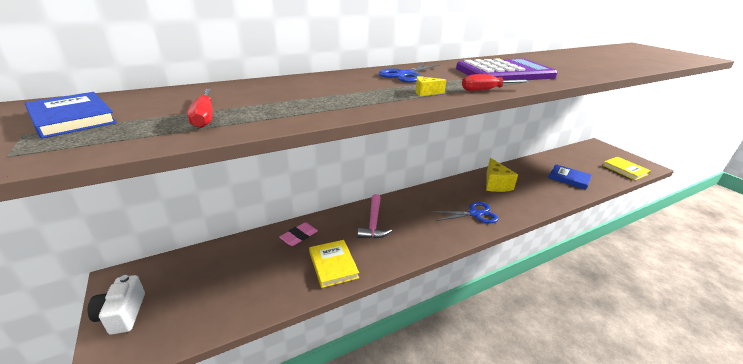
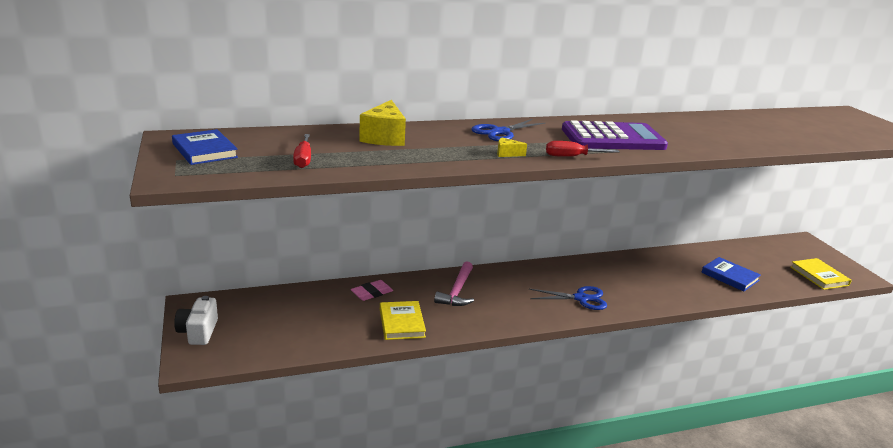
camera: 10 degrees right, 5 degrees down
(495, 184) = (625, 271): yellow cheese -> yellow cheese (384, 137)

